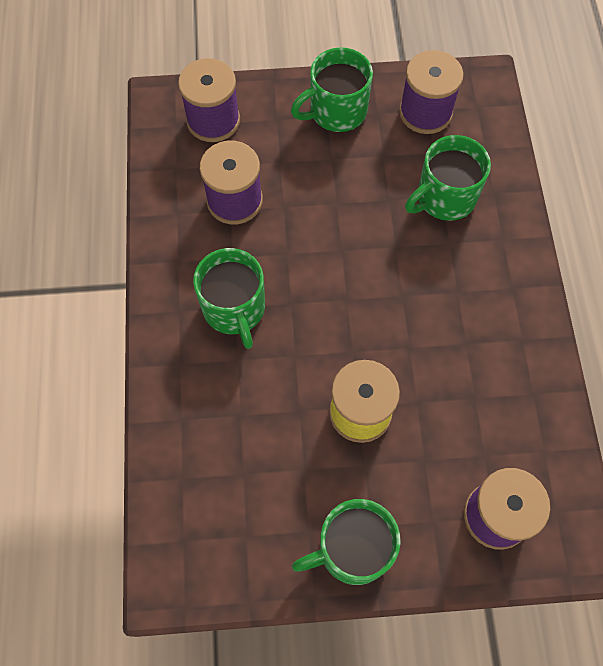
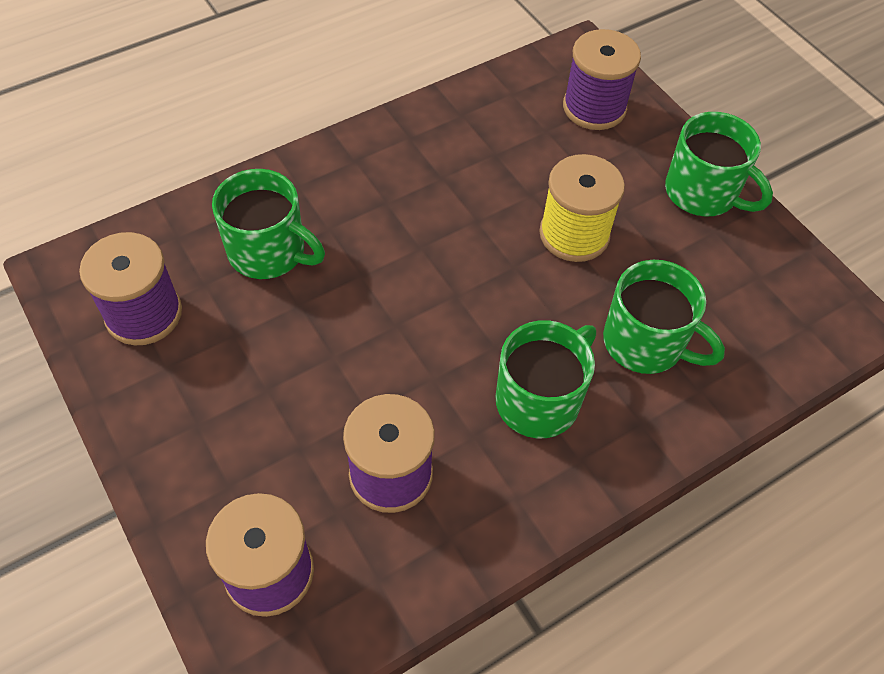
camera: 120 degrees left, 10 degrees down
(336, 111) = (184, 416): green mug -> green mug (646, 343)

